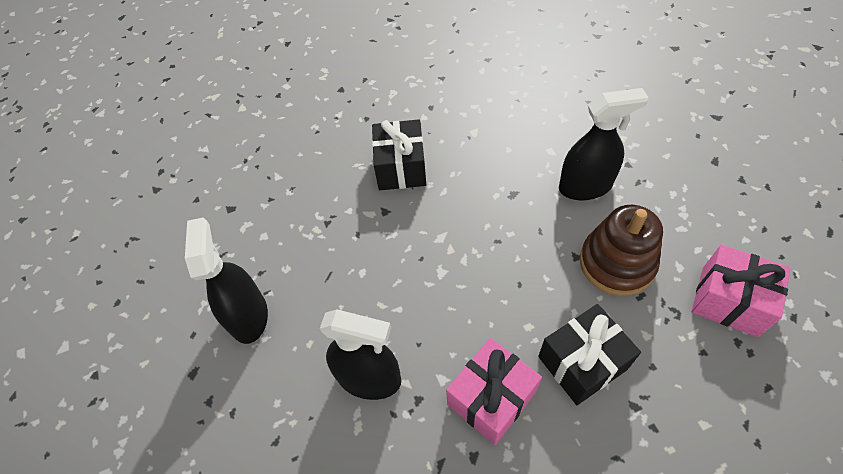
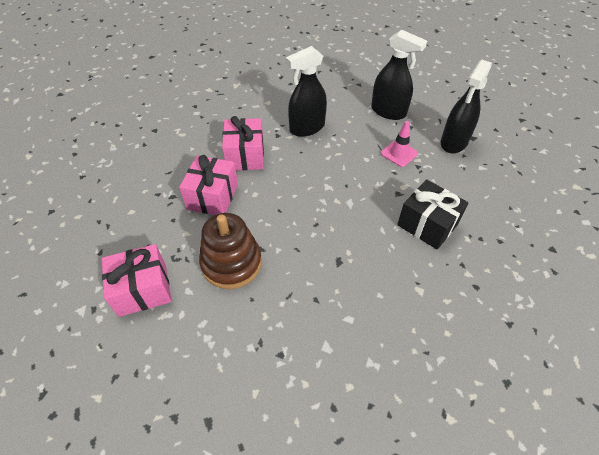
camera: 130 degrees right, 5 degrees down
(322, 251) = (399, 153): none -> pink traffic cone
(582, 363) = (213, 197): black gift -> pink gift
(585, 186) = (296, 306): black spray bottle -> black spray bottle (454, 142)

